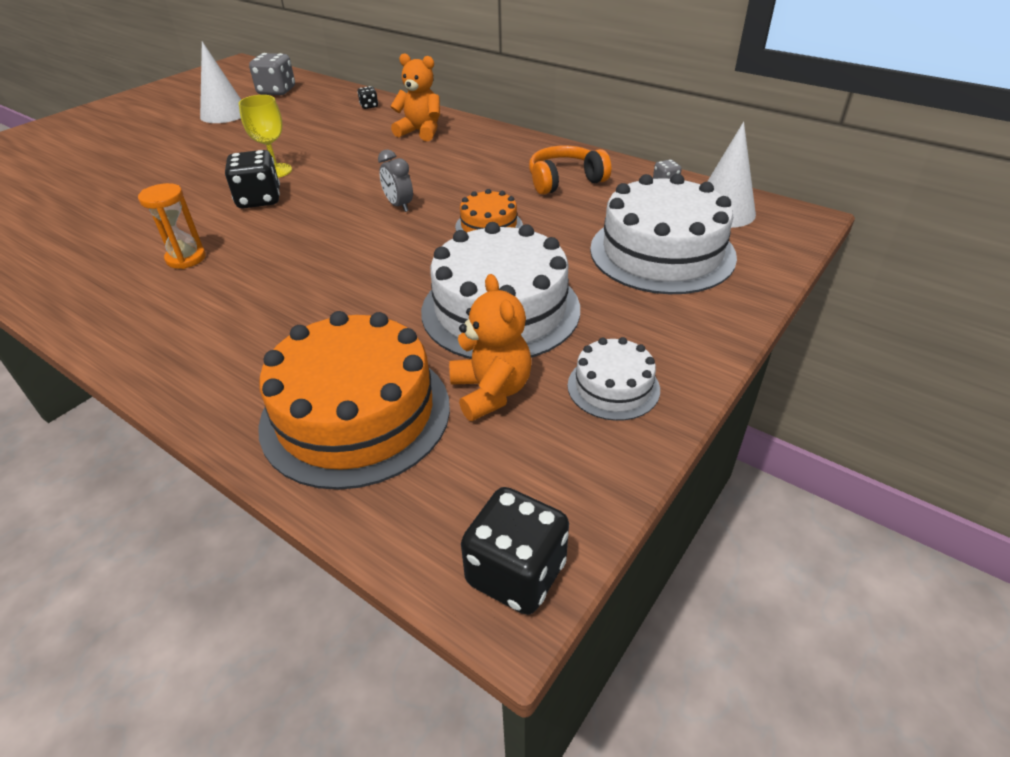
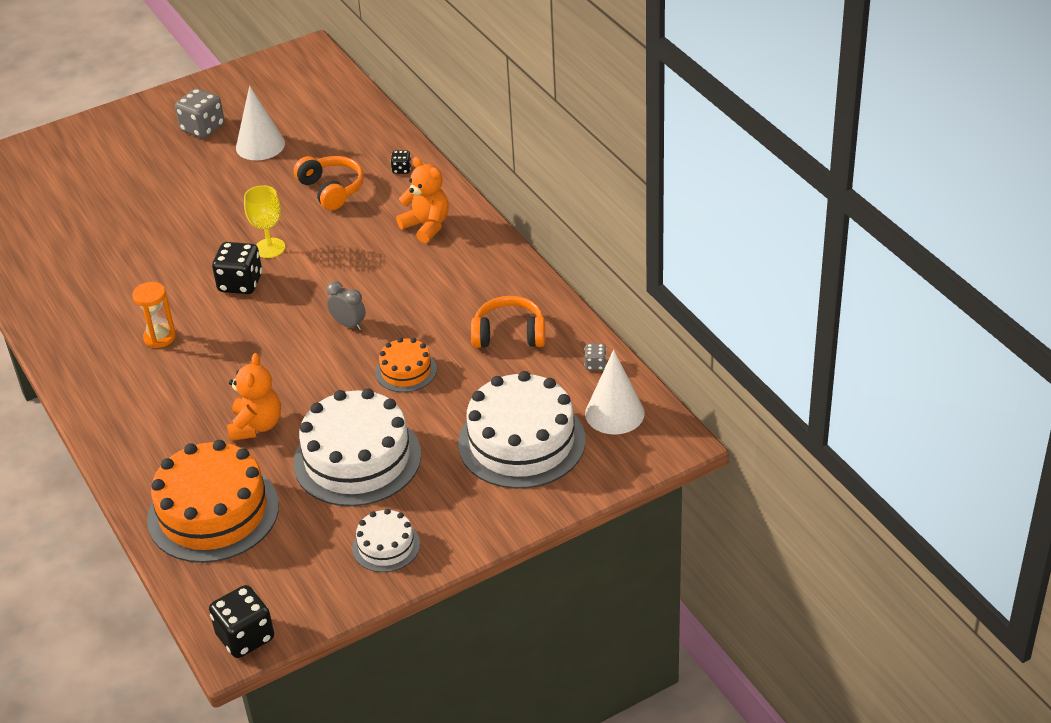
camera: 25 degrees right, 0 degrees up
(277, 91) = (325, 118): grey dice -> grey dice (203, 128)
(312, 127) = (331, 189): none -> orange headphones
(399, 205) = (348, 324): grey clock -> grey clock turned 135 degrees clockwise
(491, 392) = (305, 524): orange teddy bear -> orange teddy bear (256, 426)

